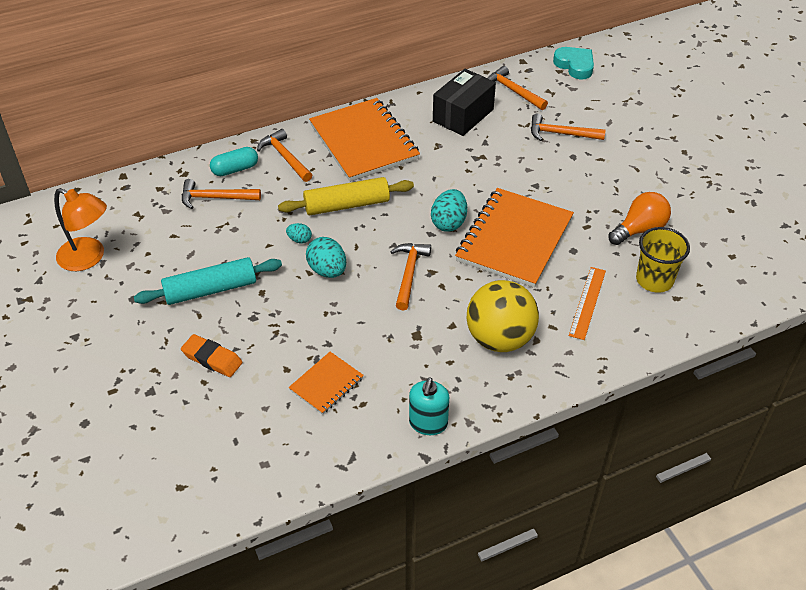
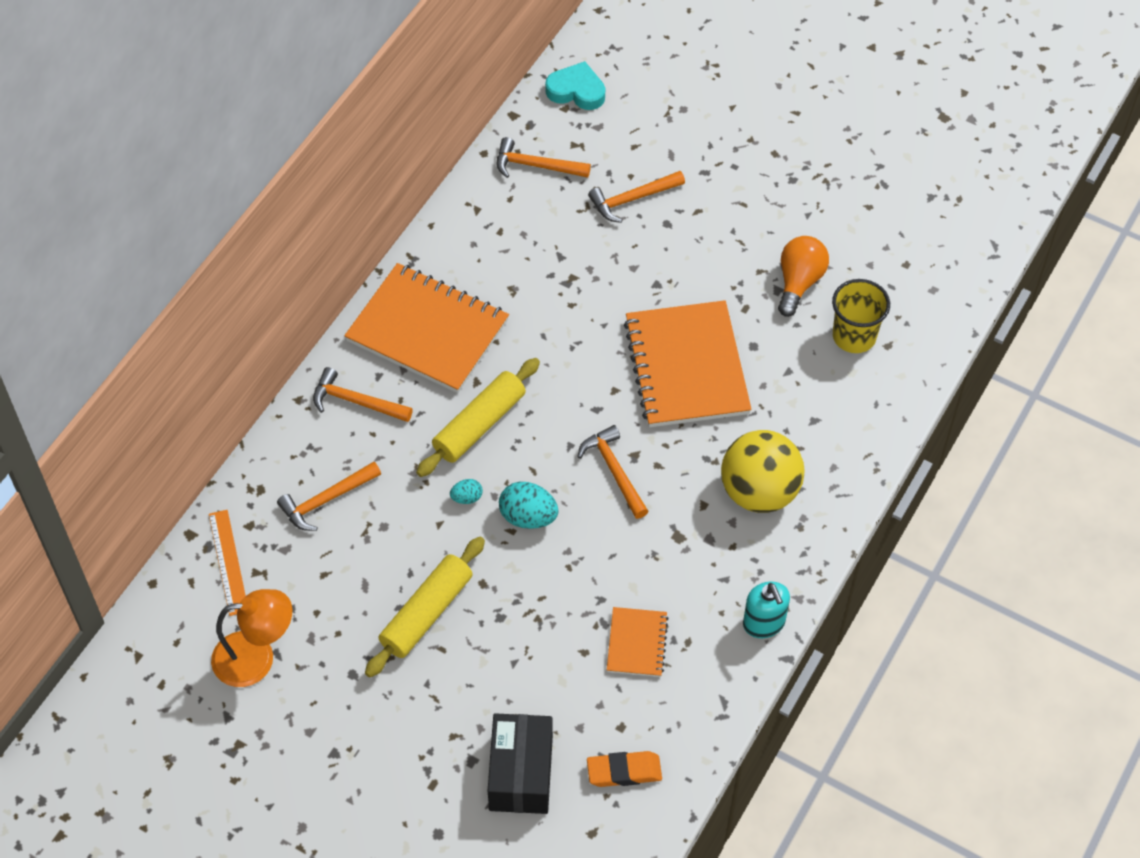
camera: 35 degrees left, 10 degrees up
(210, 289) = (426, 613): turquoise rolling pin -> yellow rolling pin
(212, 359) = (501, 687): orange eraser -> orange eraser (624, 771)
(235, 169) = (314, 450): turquoise capsule -> none
(449, 223) = (604, 384): turquoise egg -> none
(463, 115) = (507, 232): black box -> black box (521, 773)
(587, 302) = (810, 400): orange ruler -> orange ruler (228, 562)

